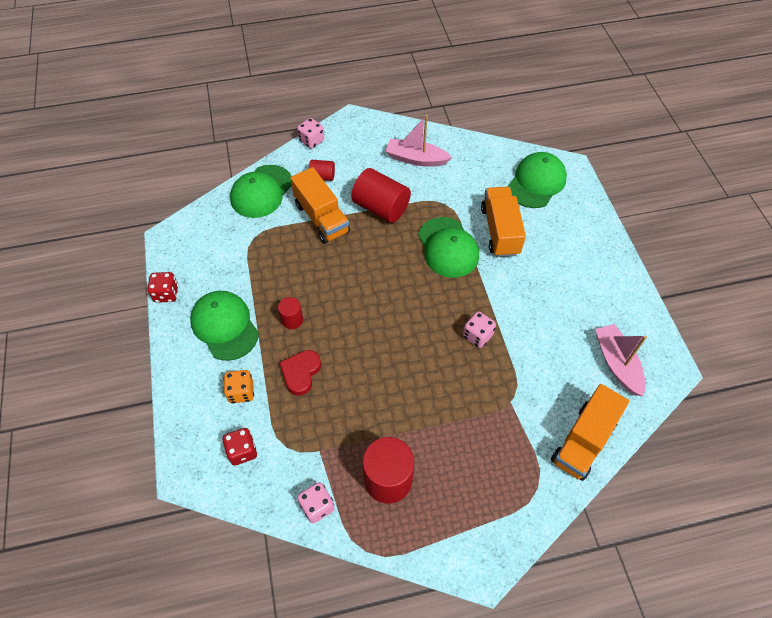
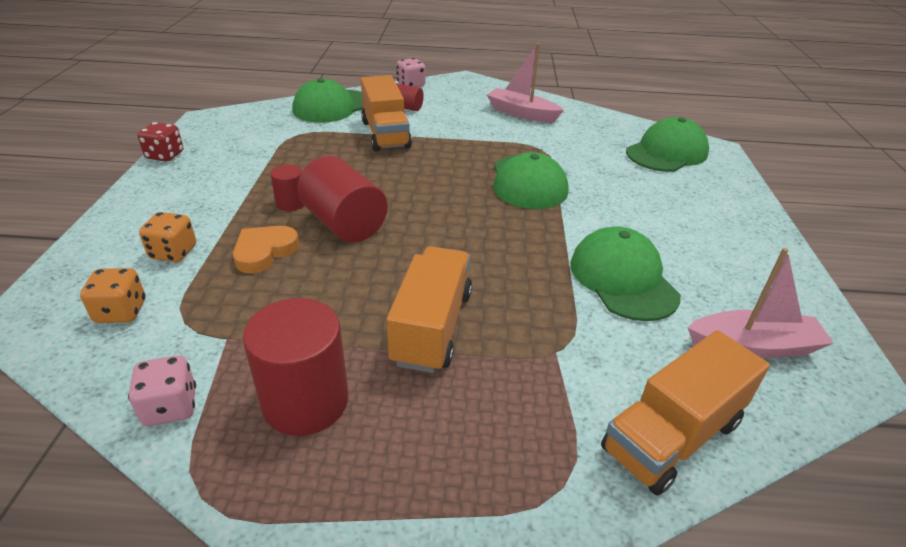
camera: 15 degrees right, 20 degrees down
(225, 326) = (206, 192): green cap -> green cap (623, 279)
(242, 451) = (121, 312): red dice -> orange dice
(301, 373) = (264, 252): red heart -> orange heart
(381, 207) = (460, 139): red cylinder -> red cylinder (344, 224)
(477, 336) = (533, 268): pink dice -> none
(500, 231) = (604, 181): orange truck -> orange truck (432, 327)
(617, 363) = (753, 346): pink boat -> pink boat turned 90 degrees clockwise

